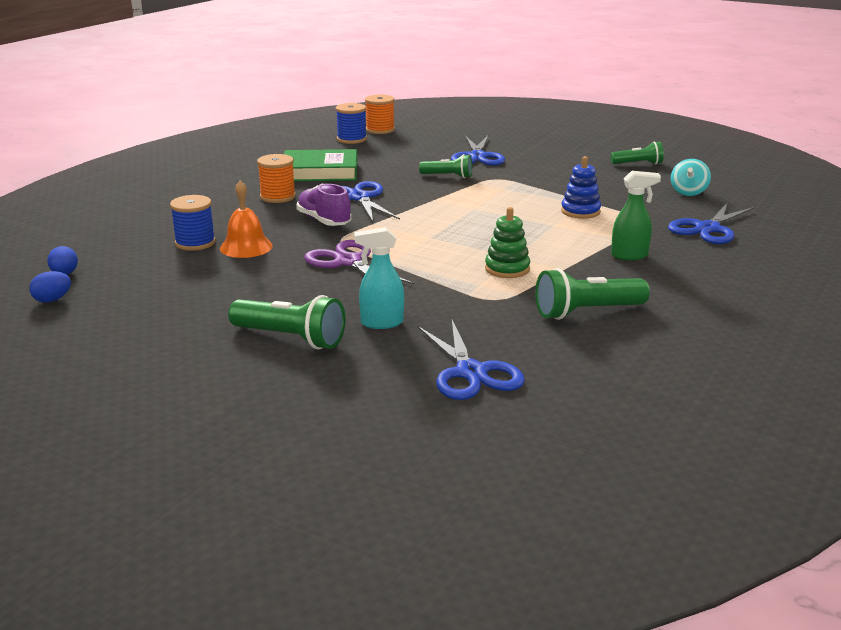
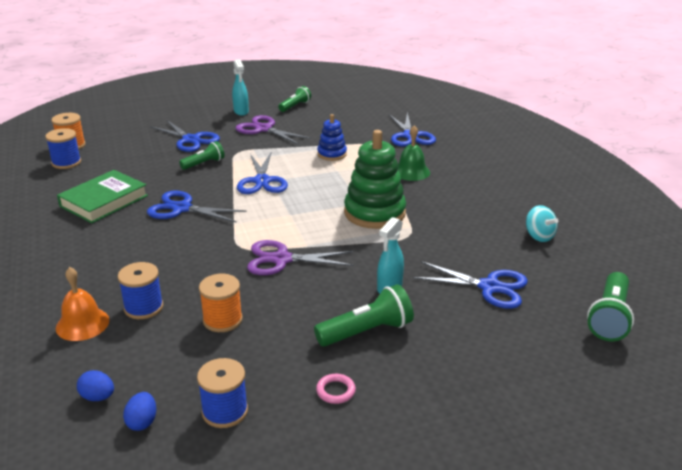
camera: 50 degrees left, 5 degrees up
(99, 323) = (225, 411): none -> blue spool
(180, 357) = (335, 391): none -> pink ring
(246, 247) = (189, 288): orange bell -> orange bell (82, 324)
(278, 197) = (119, 237): orange spool -> orange spool (222, 320)
(324, 221) = (198, 238): purple shoe -> none
(465, 206) = (262, 181): none -> blue scissors
(507, 269) = (374, 213): green stacking toy -> green stacking toy, size x1.82
(561, 170) = (263, 129): none -> purple scissors
(572, 151) = (241, 112): none -> turquoise spray bottle
(587, 312) = (461, 218): green flashlight -> green flashlight (609, 317)
(629, 256) = (411, 171): green spray bottle -> green bell
(688, 192) = (357, 115): turquoise spinning top -> turquoise spinning top (539, 236)

